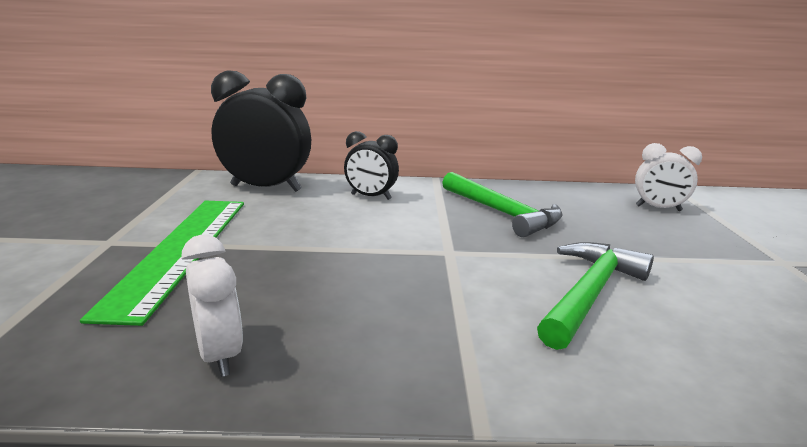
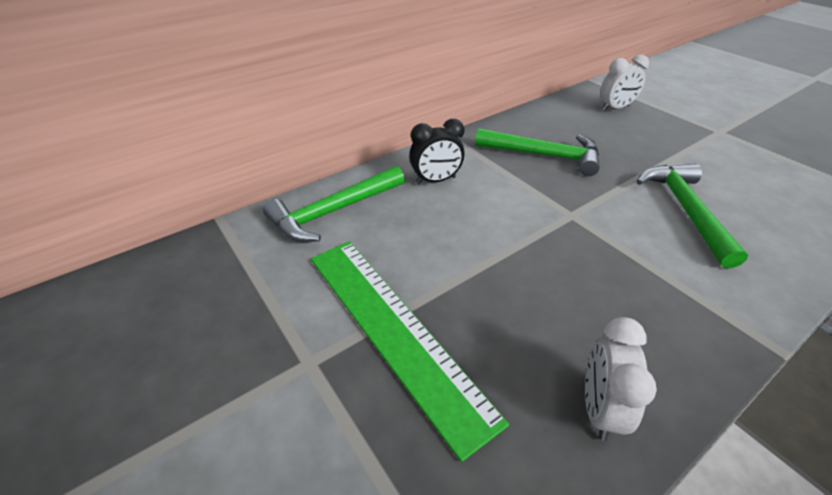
camera: 35 degrees left, 20 degrees up
(220, 354) = (598, 407): white clock -> white clock turned 105 degrees counterclockwise
(266, 188) = (334, 212): black clock -> green hammer

